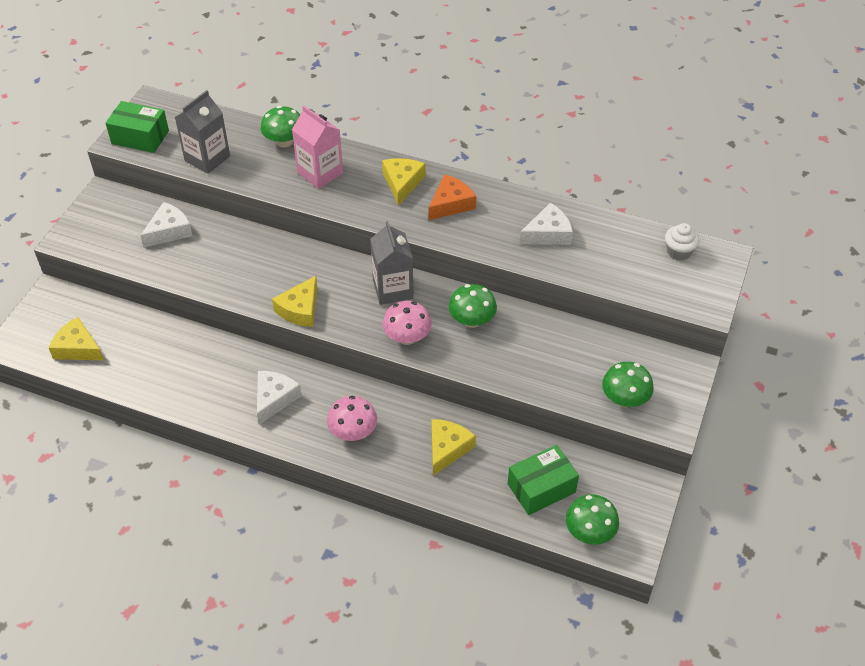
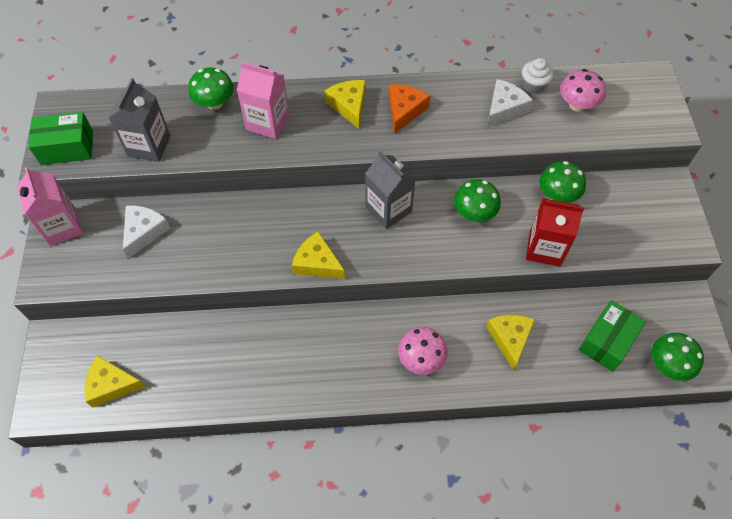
camera: 25 degrees left, 10 degrees up
(106, 203) = (62, 227): none -> pink carton
(274, 399) = (332, 356): white cheese -> none
(300, 309) = (317, 263): yellow cheese -> yellow cheese turned 120 degrees clockwise
(407, 337) = (429, 251): pink mushroom -> pink mushroom (577, 105)
(519, 375) = (544, 248): none -> red carton
(624, 399) = (641, 235): green mushroom -> green mushroom (557, 195)
(678, 252) = (618, 86): white cupcake -> white cupcake (533, 85)

